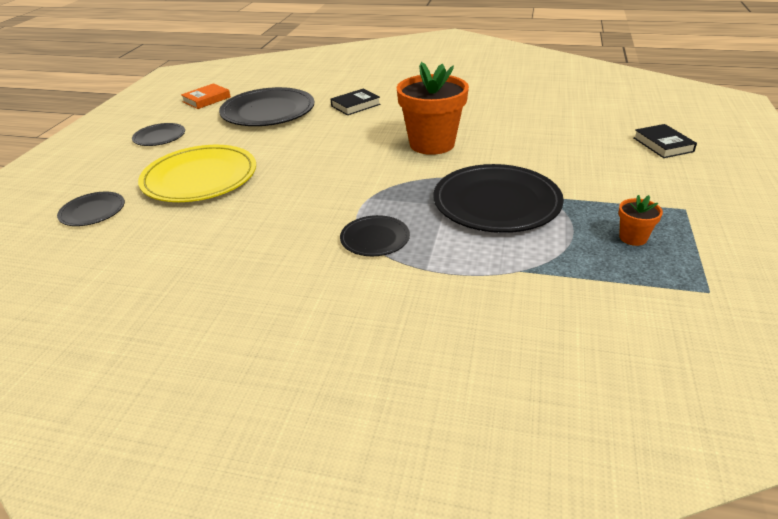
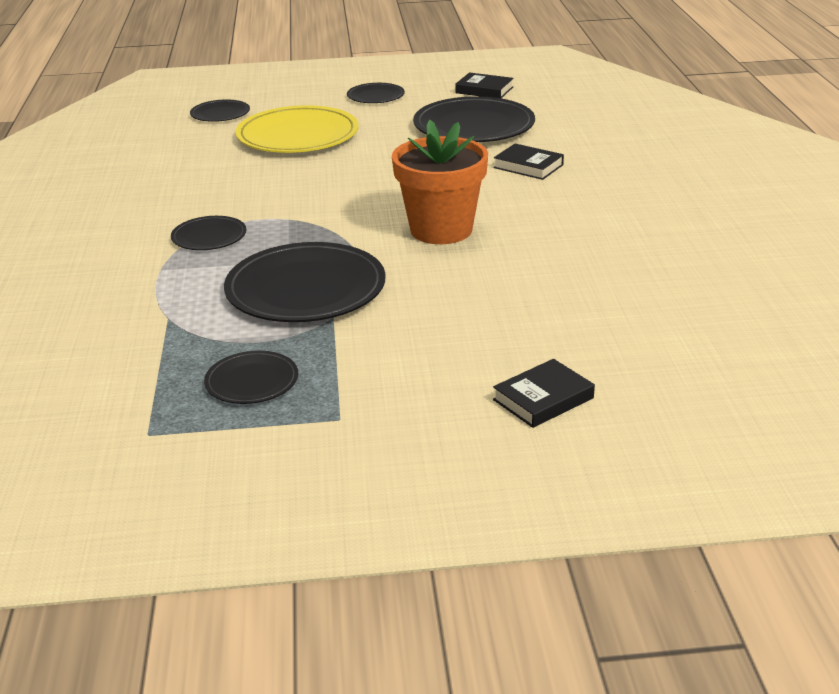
camera: 70 degrees right, 5 degrees down
(206, 99) = (484, 90): orange book -> black book
(633, 238) = (252, 381): orange flower pot -> black plate

